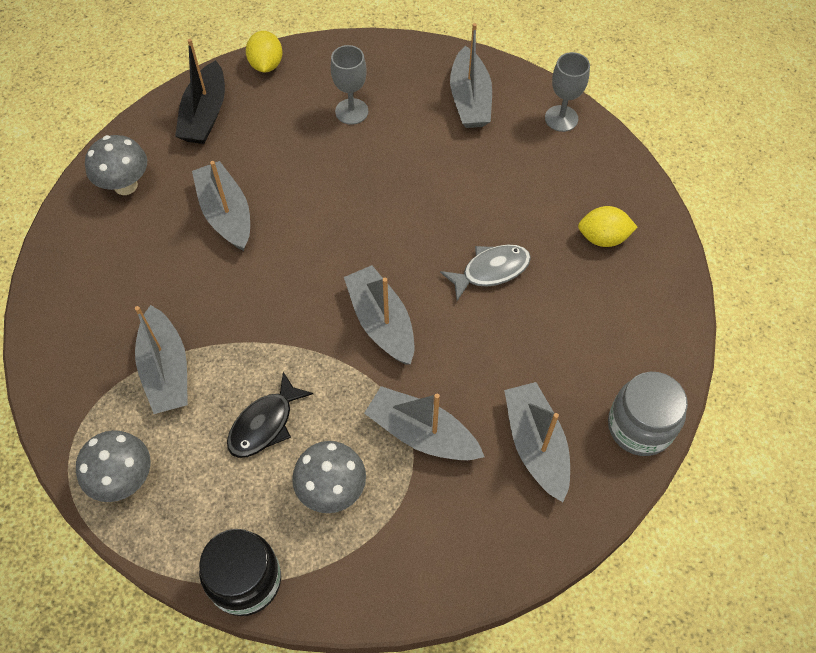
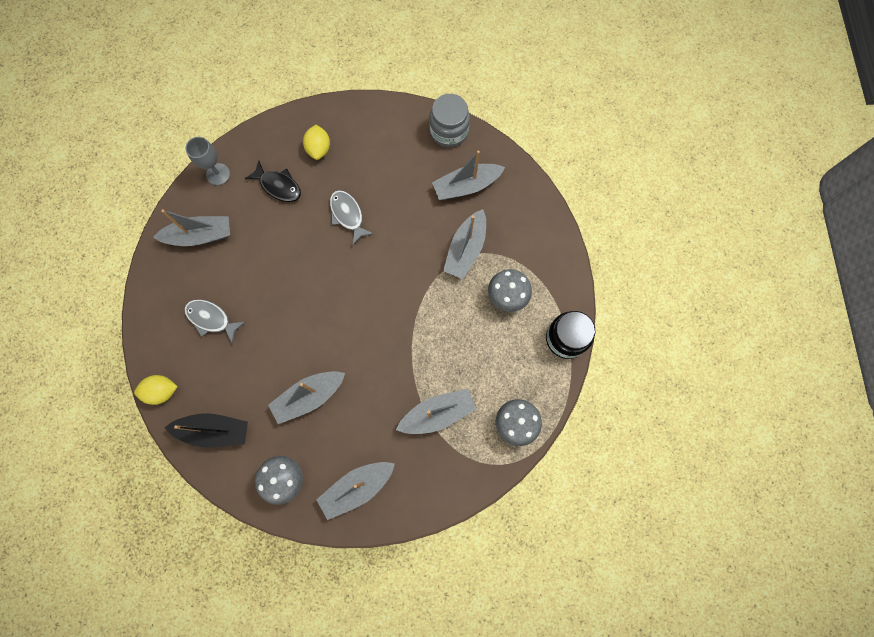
camera: 95 degrees left, 15 degrees up
(265, 424) = (469, 343): black fish -> black fish (278, 186)
(351, 111) = (211, 319): grey goblet -> grey fish
(381, 322) = (391, 280): grey boat -> grey boat (357, 488)

